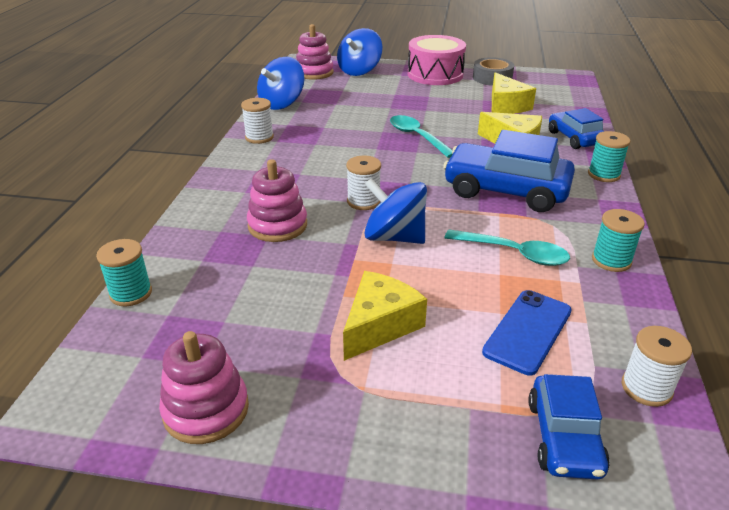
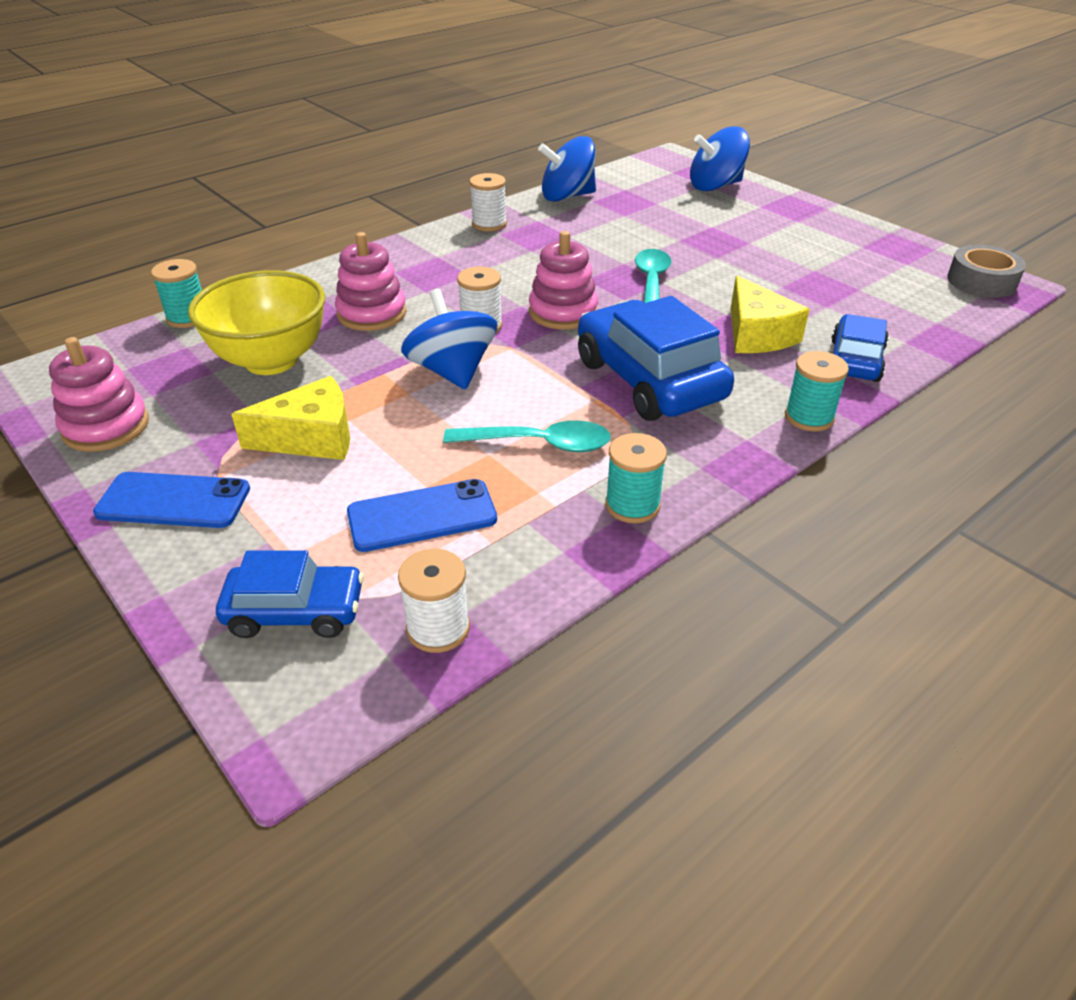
camera: 40 degrees right, 5 degrees up
(258, 290) = (271, 361): none -> yellow bowl
(314, 72) = (659, 172): pink stacking toy -> pink stacking toy (563, 312)
(360, 426) = (173, 501): none -> blue phone
(435, 74) = (805, 219): pink drum -> none
(492, 78) = (879, 248): grey tape -> grey tape (981, 281)
(506, 105) = (832, 287): yellow cheese -> none
(514, 253) = (539, 444): turquoise spoon -> turquoise spoon turned 60 degrees counterclockwise
(564, 437) = (295, 611): blue car -> blue car turned 135 degrees counterclockwise

